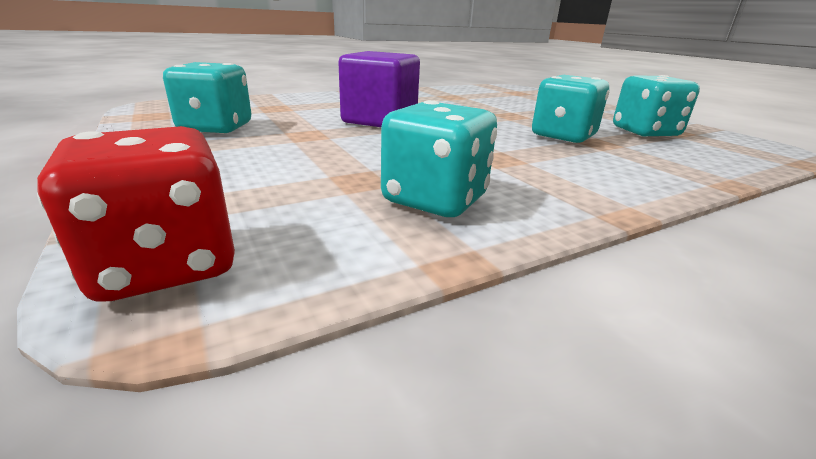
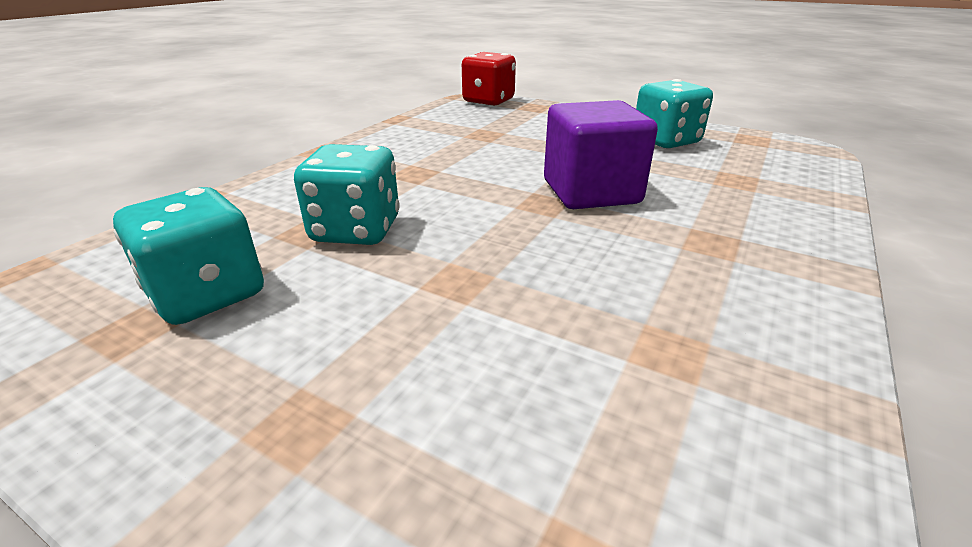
camera: 150 degrees right, 5 degrees up
(435, 200) = (429, 134): turquoise dice -> none

